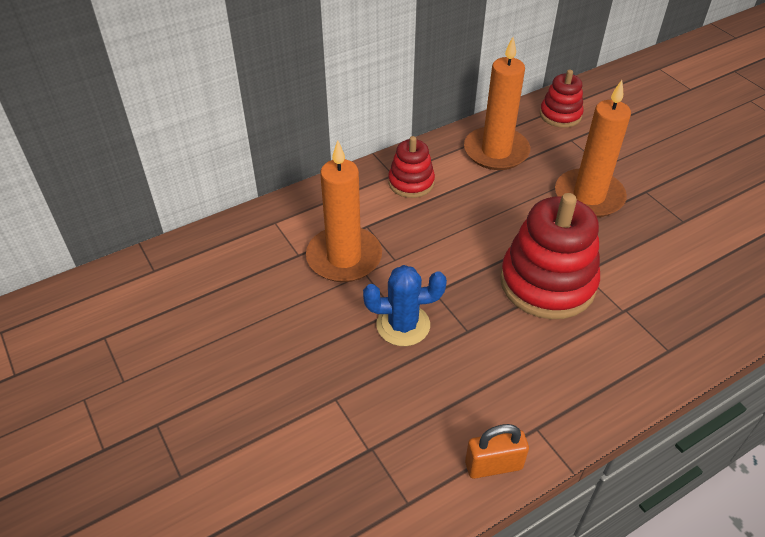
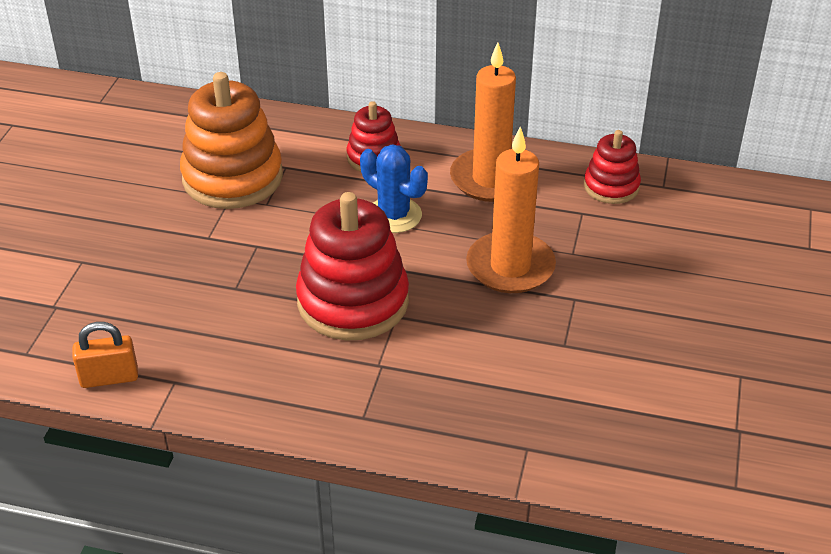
camera: 45 degrees right, 5 degrees down
(344, 257) = (232, 177): orange candle -> orange stacking toy
(403, 325) = (198, 250): blue cactus -> blue cactus (394, 215)
(493, 465) = (109, 378): orange padlock -> orange padlock turned 45 degrees counterclockwise

